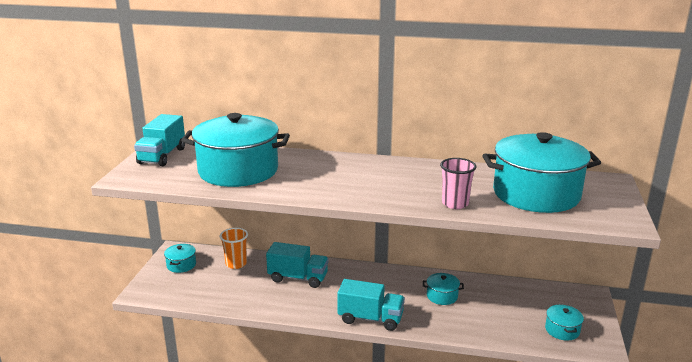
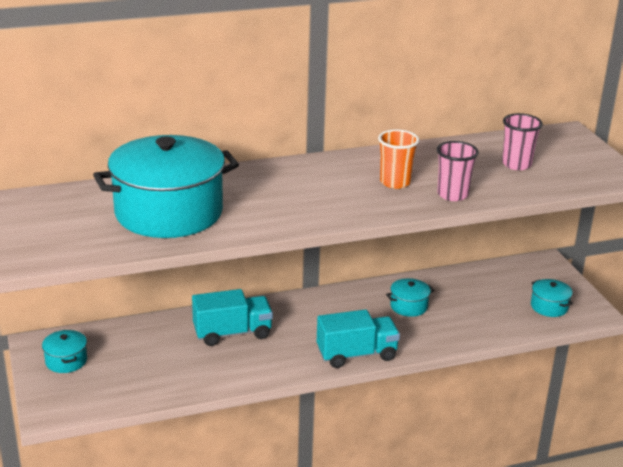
camera: 30 degrees left, 5 degrees up
(162, 156) = (41, 215): turquoise truck -> none
(236, 264) = (138, 338): orange cup -> orange cup (395, 182)
(536, 194) = (516, 164): turquoise pot -> pink cup

